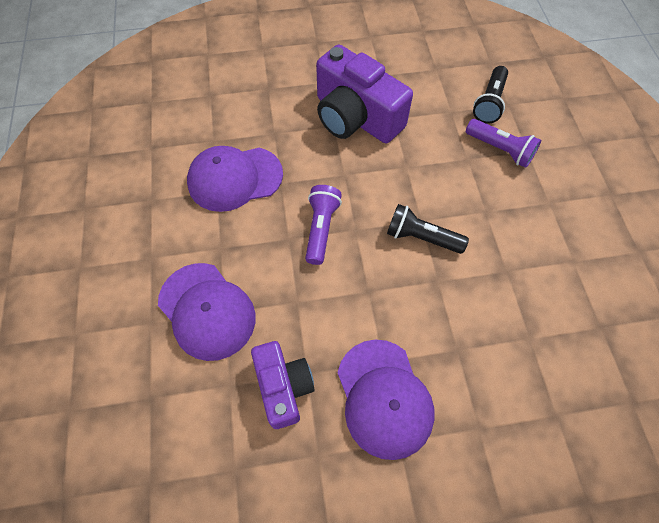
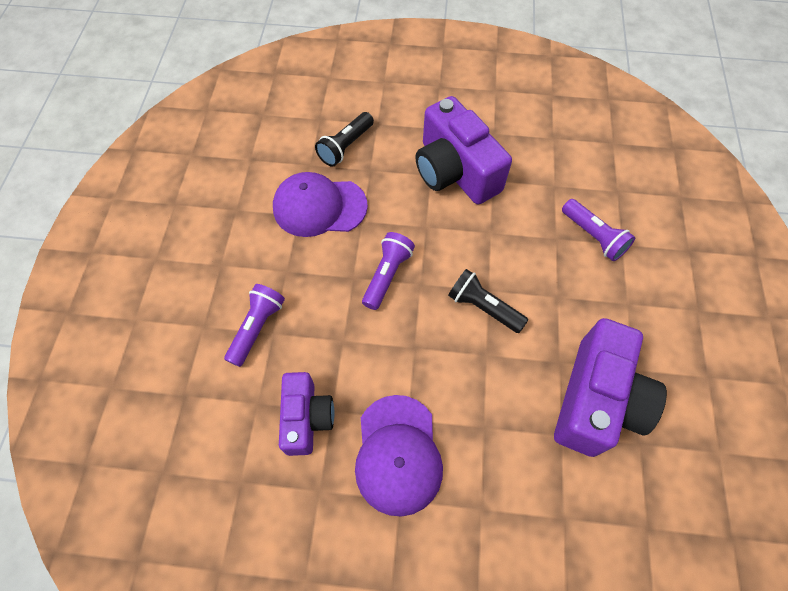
camera: 15 degrees right, 0 degrees up
(207, 311) = (257, 328): purple cap -> purple flashlight
(489, 103) = (598, 185): black flashlight -> black flashlight (345, 146)
(550, 297) = (596, 400): none -> purple camera

